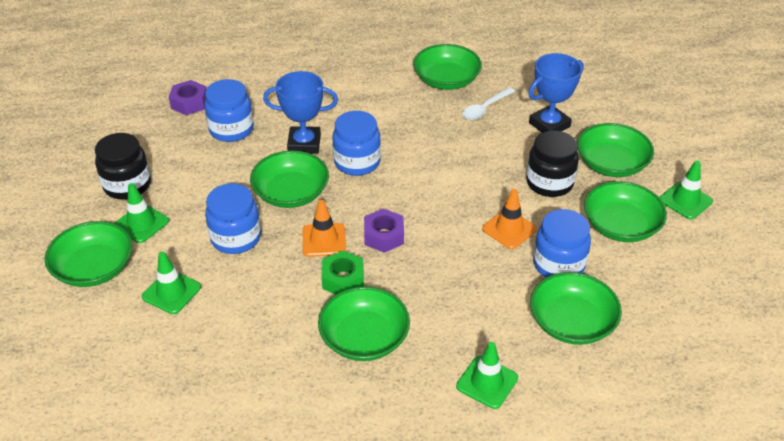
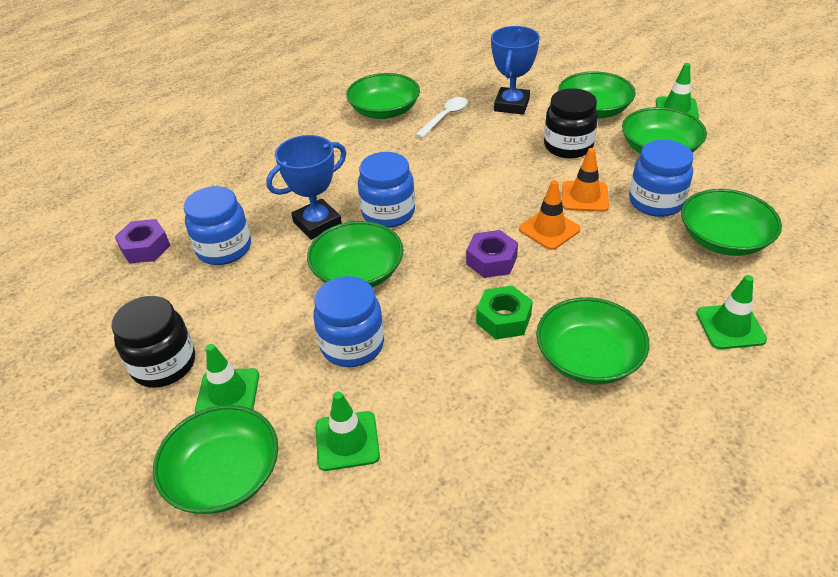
camera: 35 degrees left, 0 degrees up
(324, 240) = (442, 295): orange traffic cone -> orange traffic cone (549, 229)
(485, 108) = (445, 117): white spoon -> white spoon turned 150 degrees counterclockwise

